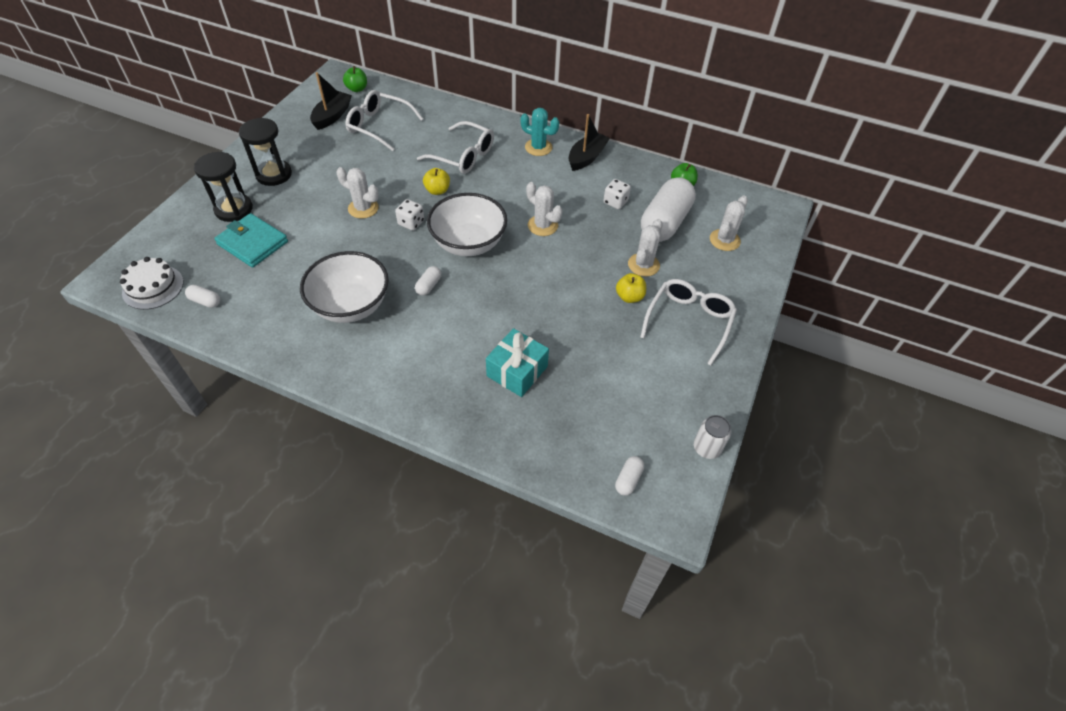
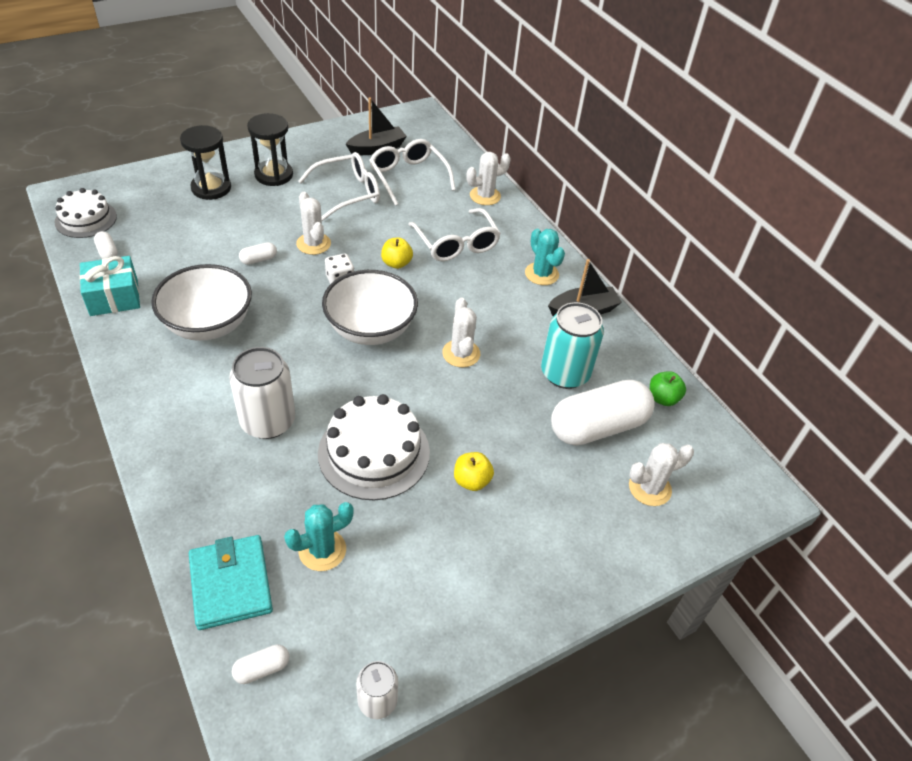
camera: 35 degrees right, 5 degrees down
(252, 243) = (194, 224): turquoise wallet -> turquoise wallet (231, 584)
(357, 89) = (425, 134): green apple -> none
(428, 286) = (291, 347): white capsule -> white capsule (258, 260)
(468, 341) = (268, 421): none -> white can
(517, 371) = (280, 480): turquoise gift -> turquoise gift (114, 297)
(556, 317) = (374, 452): none -> white cake
(588, 393) = (322, 550): none -> turquoise cactus
(615, 202) = (565, 373): white dice -> turquoise can
(643, 265) = (524, 457): white cactus -> white cactus (485, 196)
(689, 322) = (508, 550): white glasses -> white glasses (348, 193)

